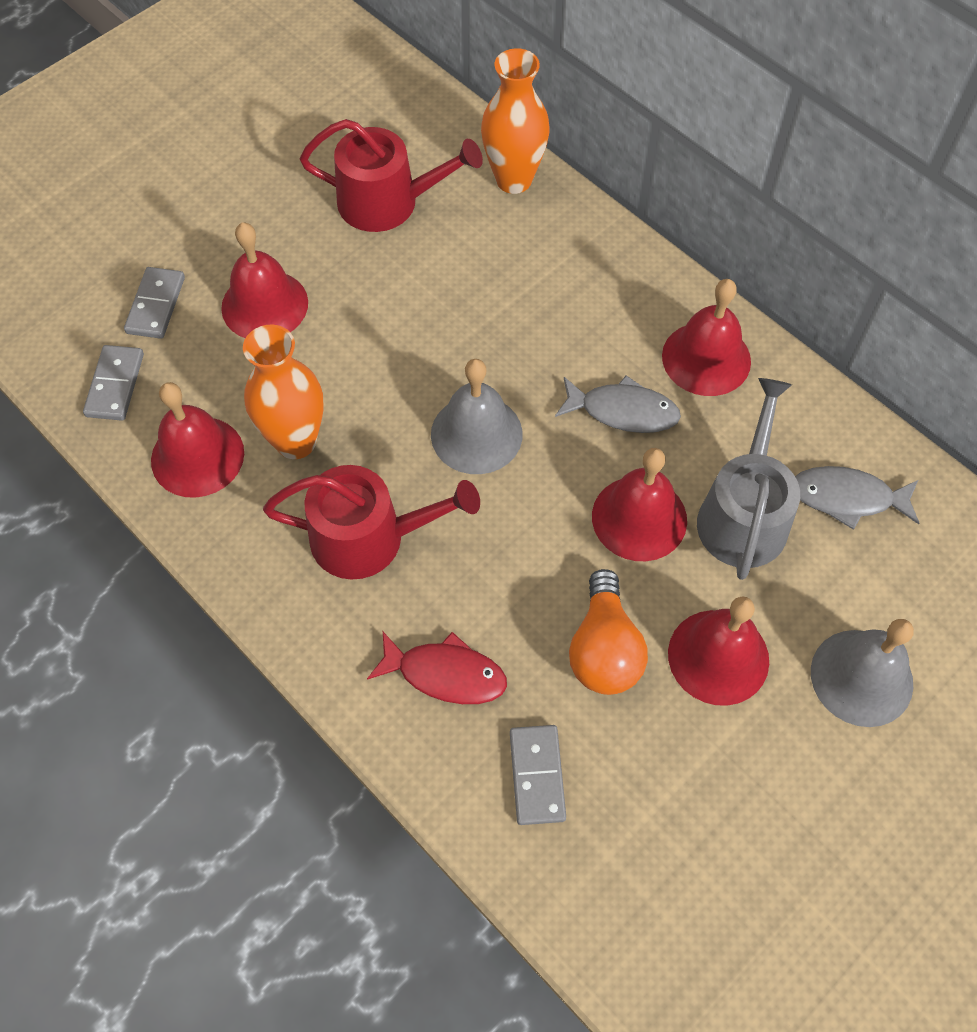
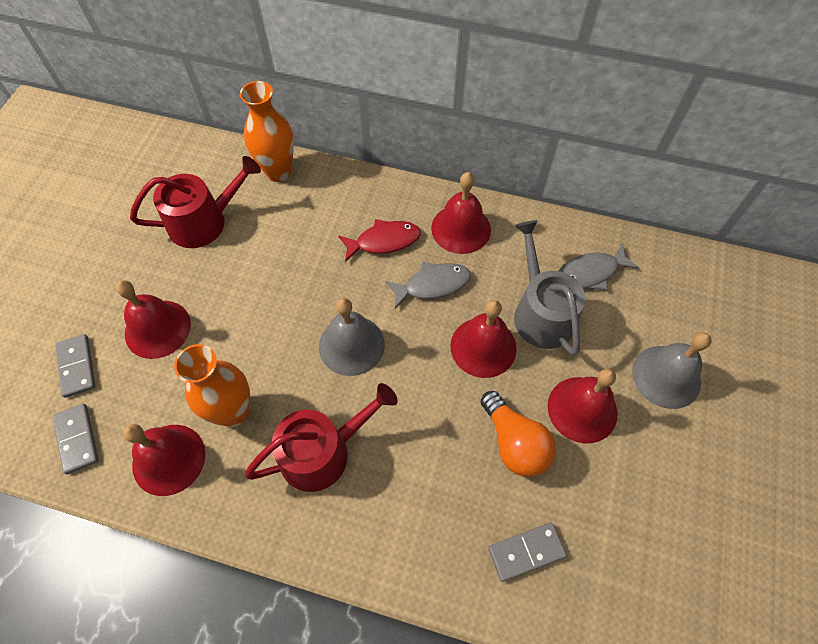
camera: 30 degrees left, 0 degrees up
(445, 674) = (428, 517): red fish -> red fish (384, 241)
(537, 775) = (526, 552): grey domino -> grey domino turned 75 degrees counterclockwise

